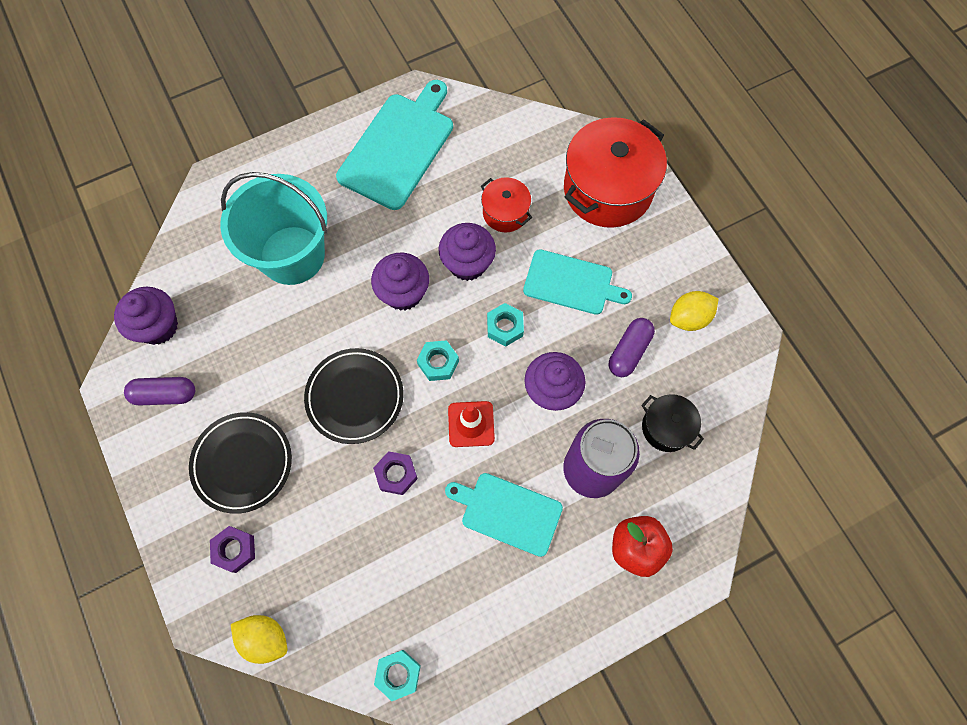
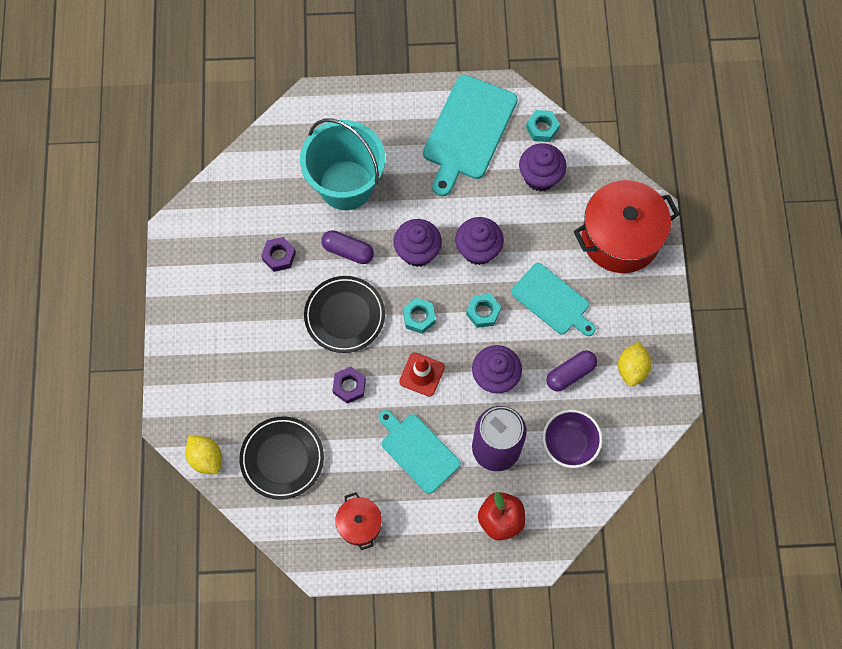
camera: 25 degrees right, 0 degrees up
(158, 326) = (223, 198): purple cupcake -> purple cupcake (540, 177)
(165, 394) = (207, 252): purple capsule -> purple capsule (348, 251)
(235, 550) = (211, 387): purple nut -> purple nut (279, 256)
(242, 463) = (242, 328): black plate -> black plate (282, 459)
(398, 147) = (468, 131): turquoise cutting board -> turquoise cutting board turned 150 degrees clockwise
(398, 674) = (287, 526): turquoise nut -> turquoise nut (542, 128)
(505, 213) = (528, 221): red pot -> red pot (359, 524)
(666, 427) = (569, 444): black pot -> purple bowl
(689, 318) = (632, 369): yellow lemon -> yellow lemon turned 75 degrees counterclockwise

